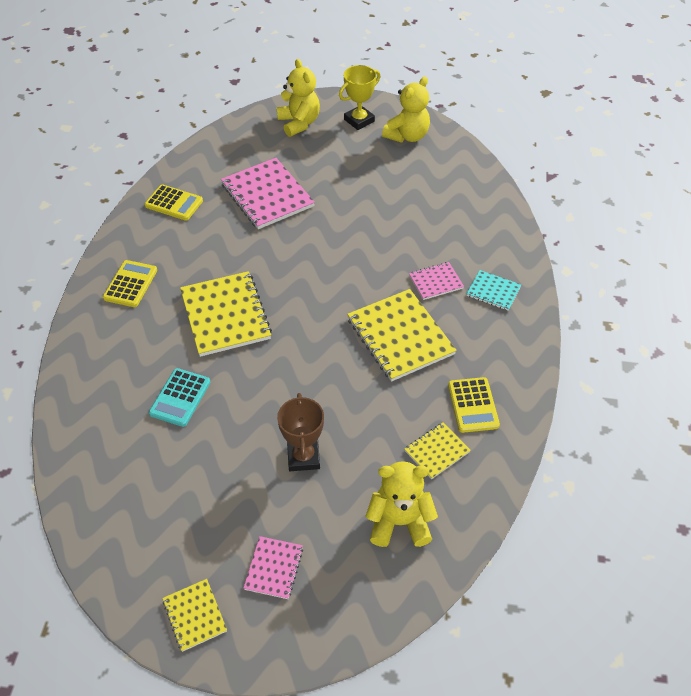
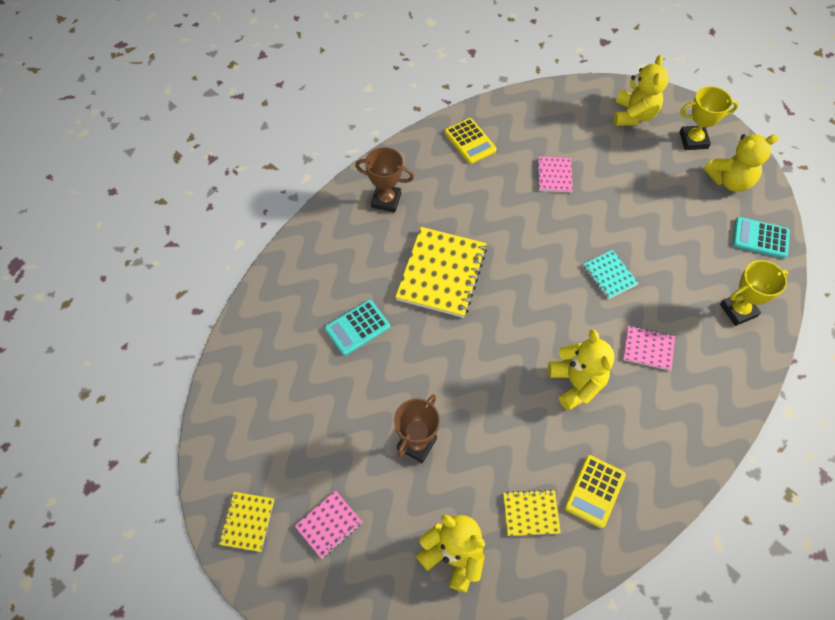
camera: 35 degrees right, 10 degrees up
(130, 284) = (386, 200): yellow calculator -> brown trophy
(267, 195) = (554, 175): pink notebook -> pink notebook, size x0.51
(400, 336) = (576, 383): yellow notebook -> yellow teddy bear
(458, 164) = (760, 238): none -> turquoise calculator
(480, 221) = (738, 310): none -> yellow trophy
(493, 291) = (697, 391): turquoise notebook -> turquoise notebook (609, 275)

